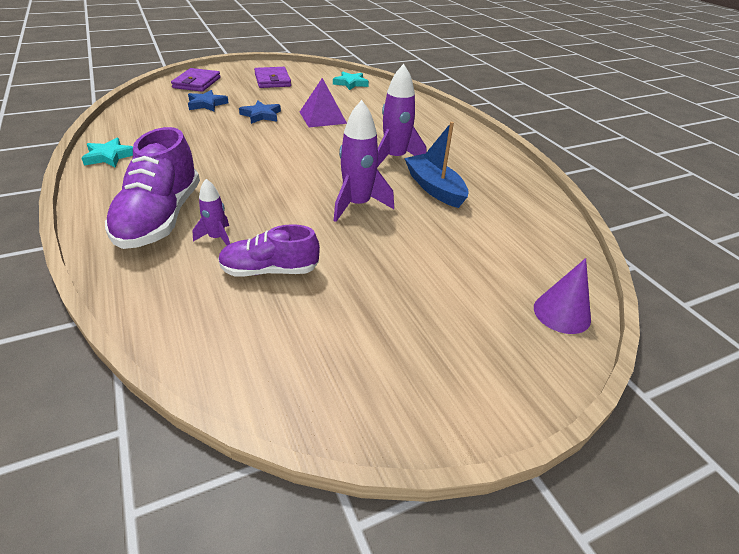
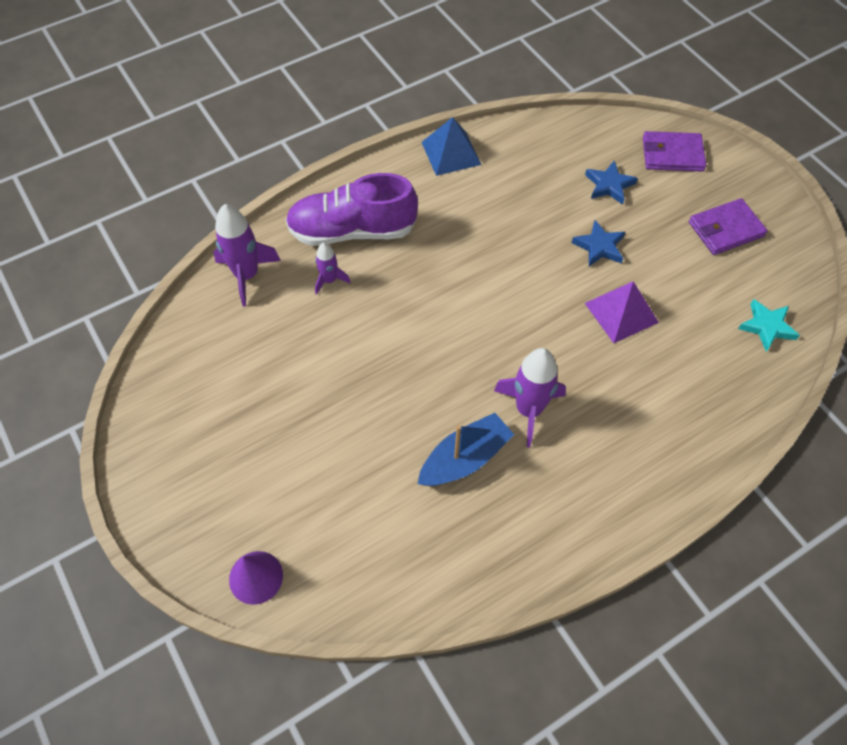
camera: 85 degrees right, 20 degrees up
(109, 156) = (451, 153): turquoise star -> blue pyramid
(270, 270) = (289, 330): purple shoe -> none
(357, 205) = (409, 382): purple rocket -> purple rocket (247, 275)

